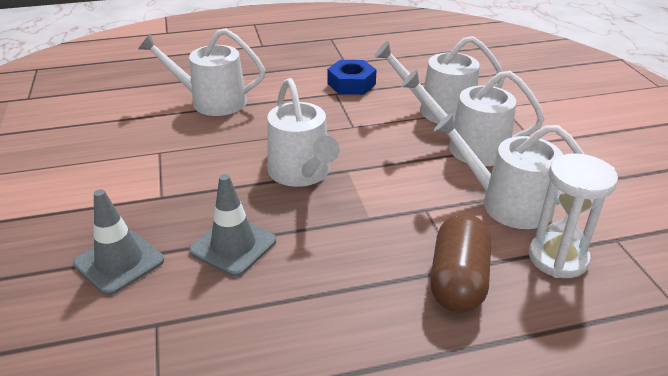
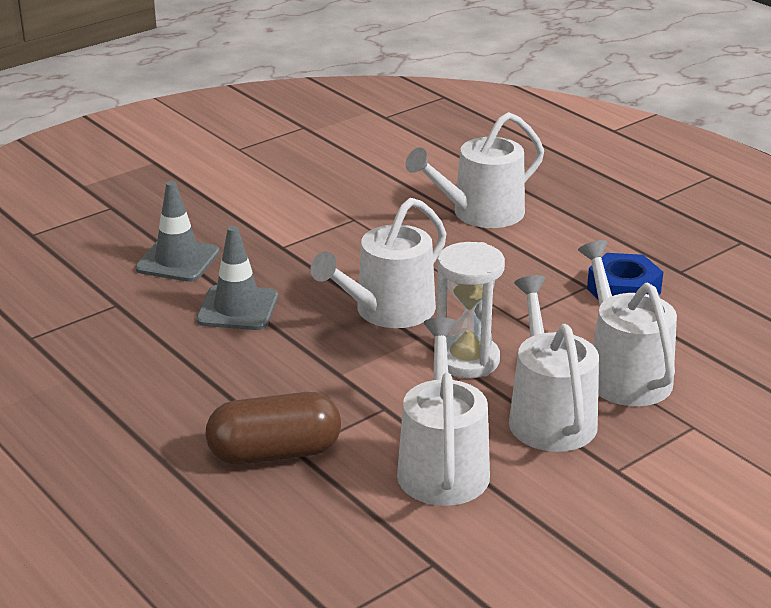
camera: 65 degrees right, 5 degrees down
(212, 101) = (480, 213): white watering can -> white watering can turned 105 degrees counterclockwise
(557, 258) = (361, 518): white hourglass -> white hourglass (467, 360)

